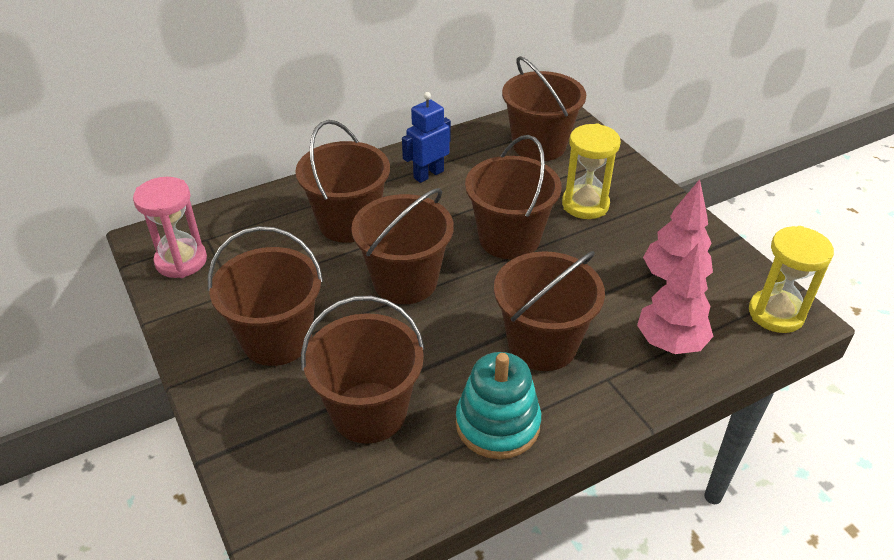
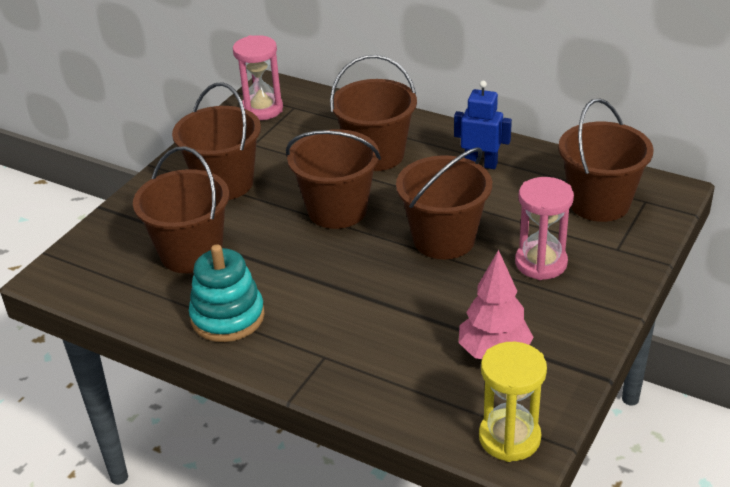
camera: 60 degrees right, 5 degrees down
(542, 344) = (332, 307): brown bucket -> none
(585, 204) = (541, 263): yellow hourglass -> pink hourglass
(670, 342) = (402, 379): pink tree -> none

